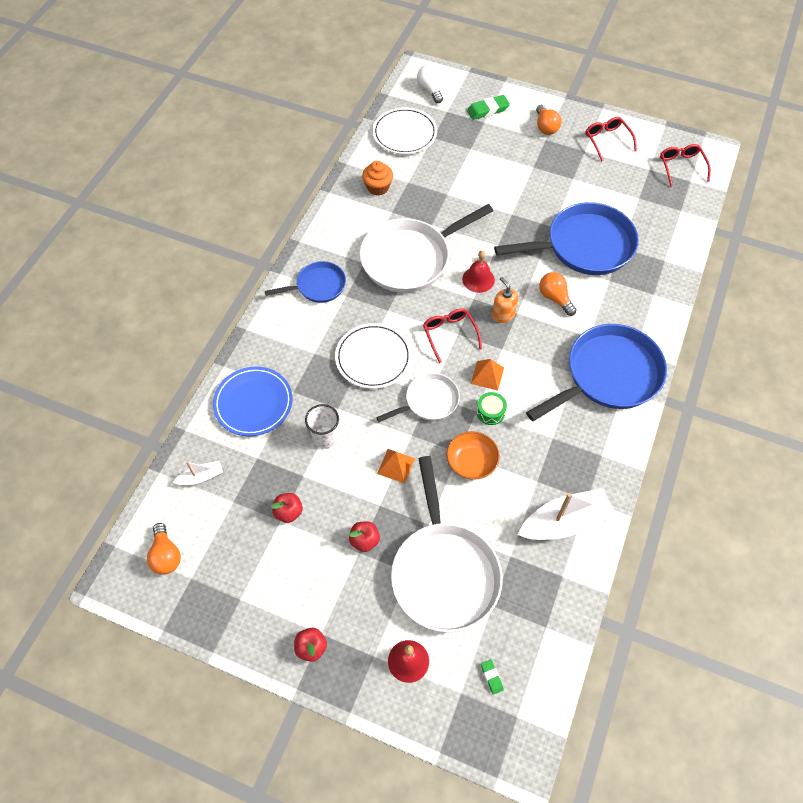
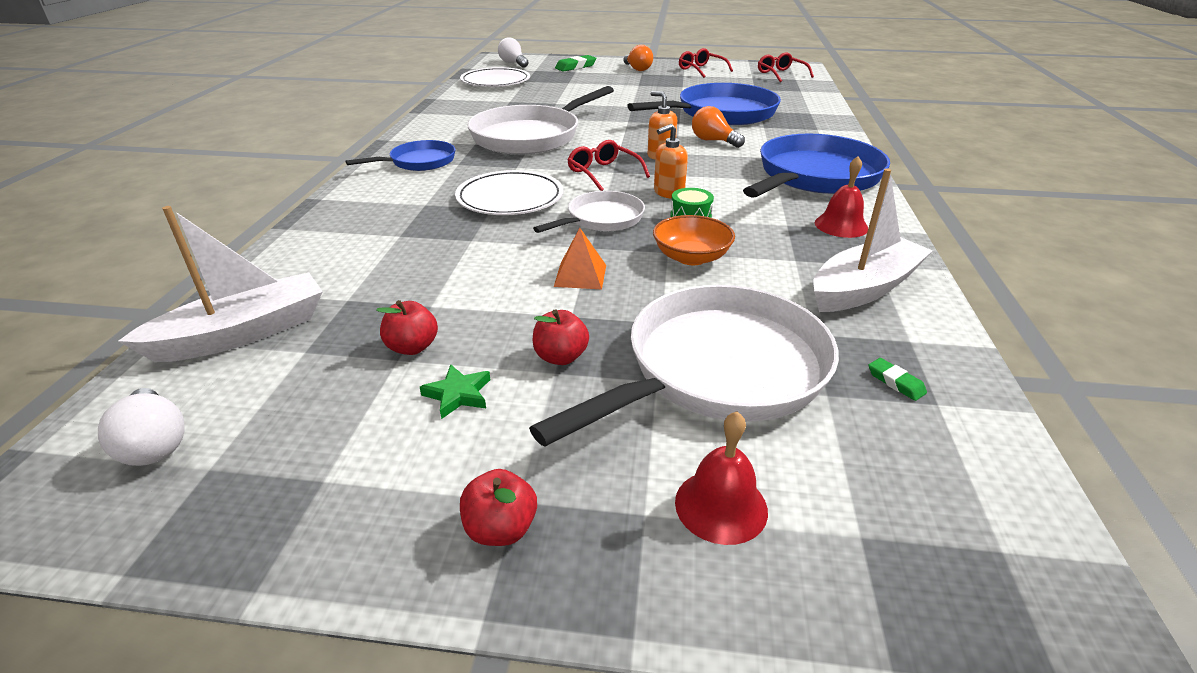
camera: 15 degrees left, 25 degrees down
(166, 555) = (154, 444): orange light bulb -> white light bulb
(201, 477) = (243, 333): white boat -> white boat, size x1.96
(253, 403) = (337, 252): blue plate -> none
(307, 557) = (458, 394): none -> green star
(325, 437) = (459, 266): white cup -> none
(378, 187) = (476, 106): orange cupcake -> none
(444, 572) = (718, 370): white pan -> white pan turned 105 degrees counterclockwise
(478, 279) = (618, 140): red bell -> red bell (841, 225)
(487, 375) = (668, 193): orange pyramid -> orange soap dispenser
(491, 677) = (901, 495): green eraser -> green eraser (895, 382)

